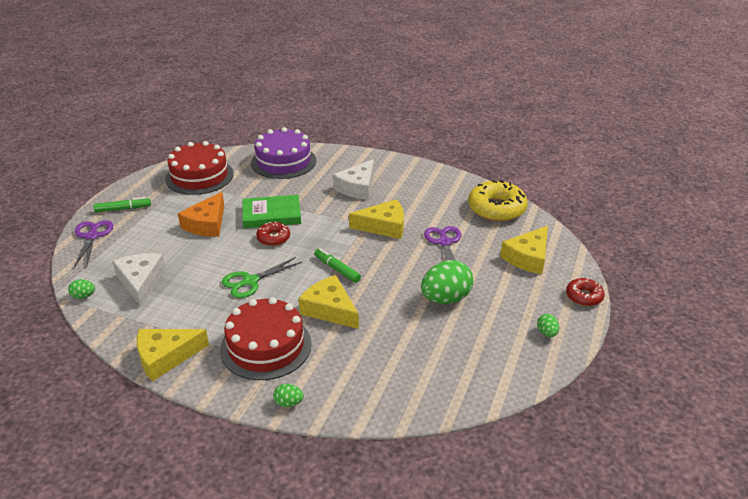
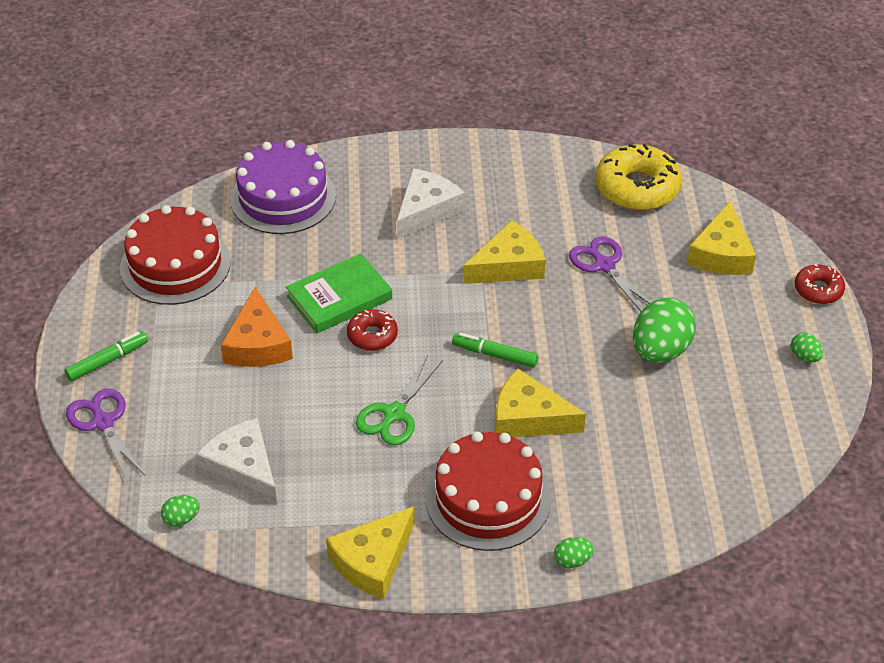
camera: 25 degrees left, 10 degrees up
(357, 187) = (426, 210): white cheese -> white cheese turned 150 degrees counterclockwise

